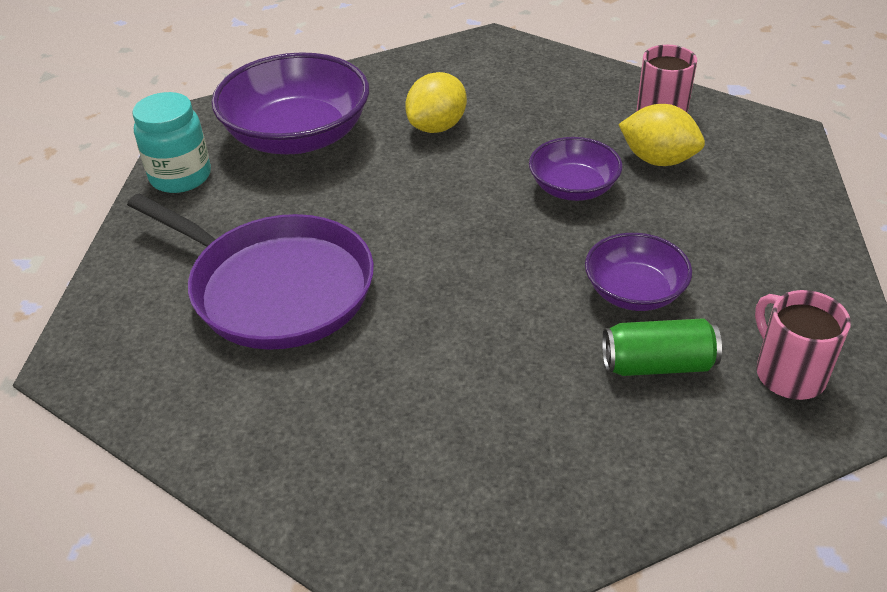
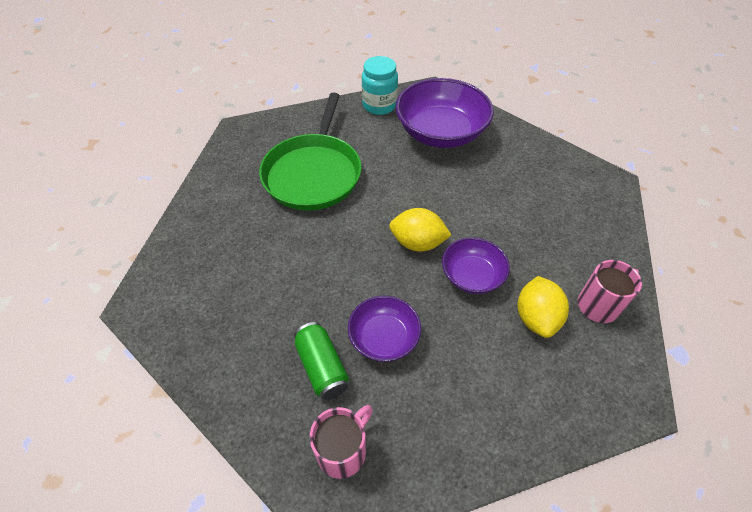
camera: 65 degrees right, 10 degrees up
(275, 287) = (313, 173): purple pan -> green pan
(437, 127) = (491, 187): yellow lemon -> yellow lemon (417, 243)

